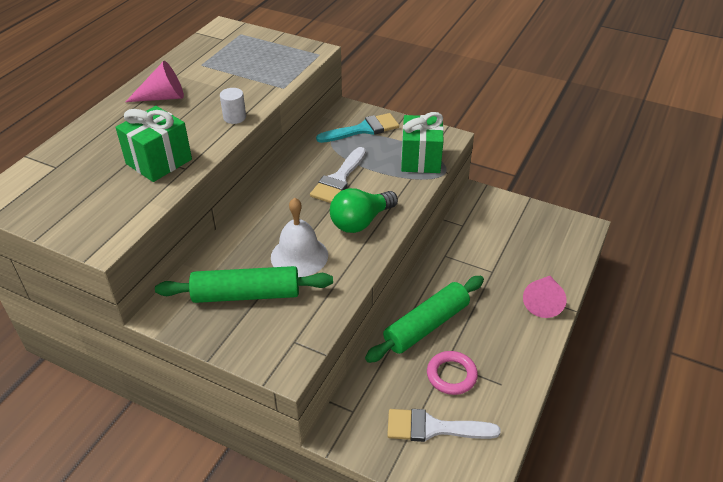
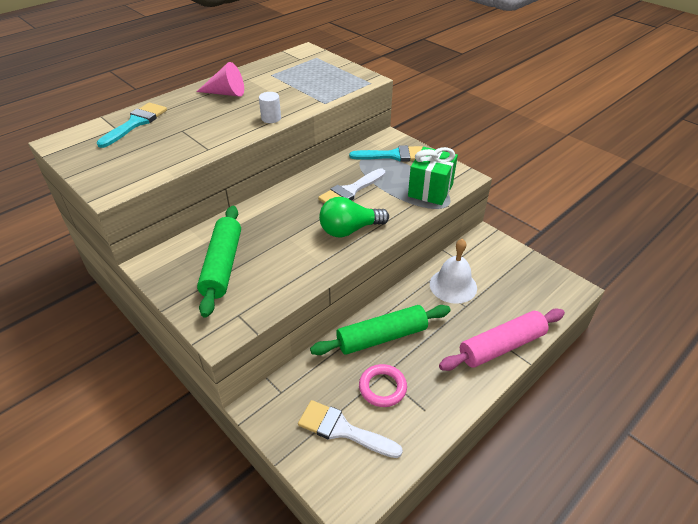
camera: 20 degrees right, 0 degrees up
(77, 155) = (136, 123): none -> turquoise brush
(159, 161) = (191, 140): green gift -> none
(246, 294) = (222, 265): green rolling pin -> green rolling pin turned 75 degrees clockwise
(299, 256) = (282, 245): white bell -> white bell (453, 285)
(543, 301) = (501, 346): pink cone -> pink rolling pin

